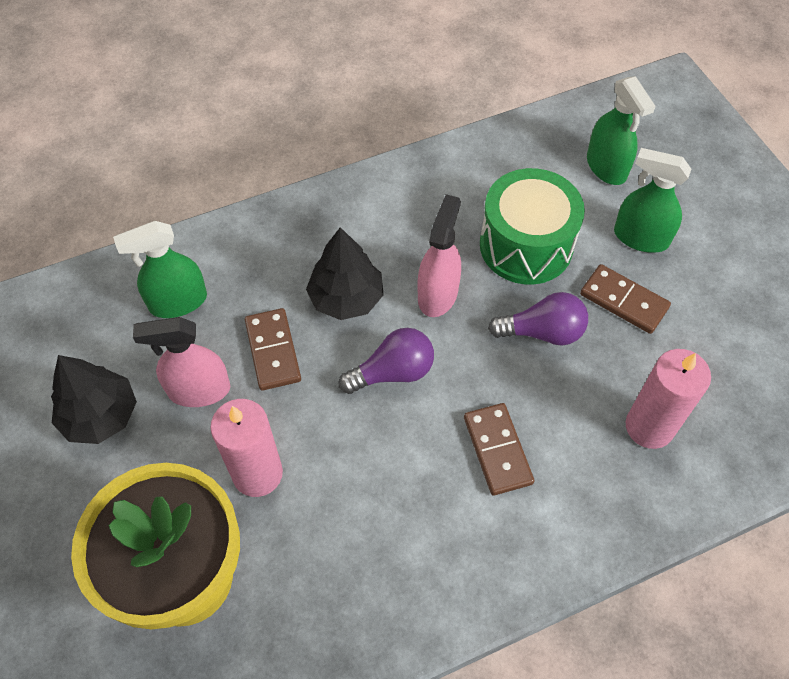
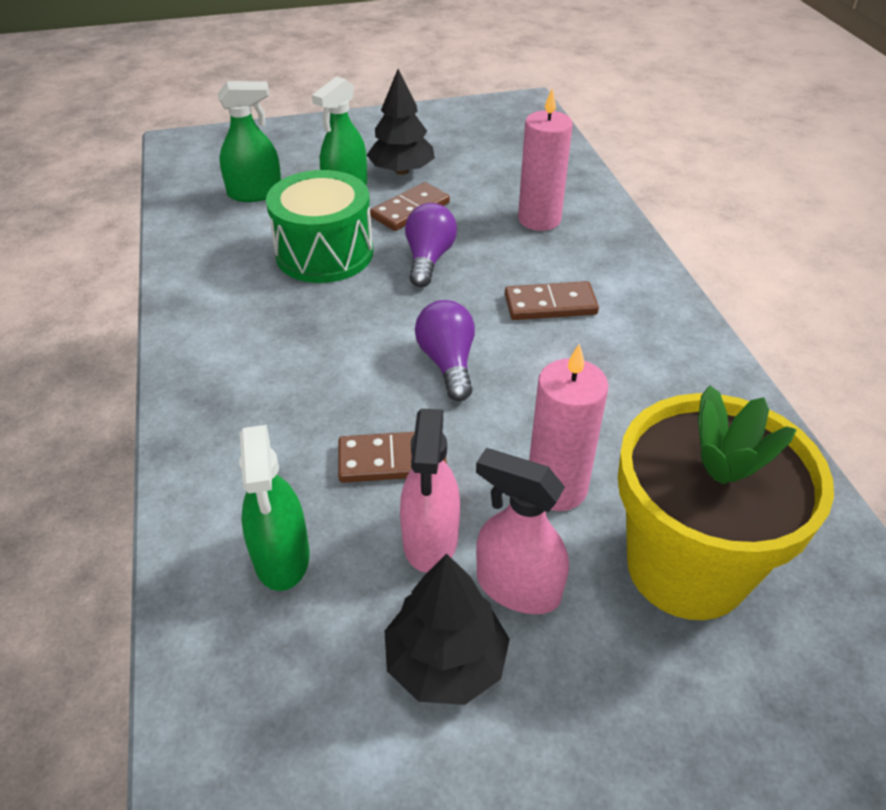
camera: 80 degrees left, 15 degrees down
(346, 298) = (338, 388): black tree -> black tree (401, 171)
(438, 294) = (360, 318): pink spray bottle -> pink spray bottle (517, 587)

